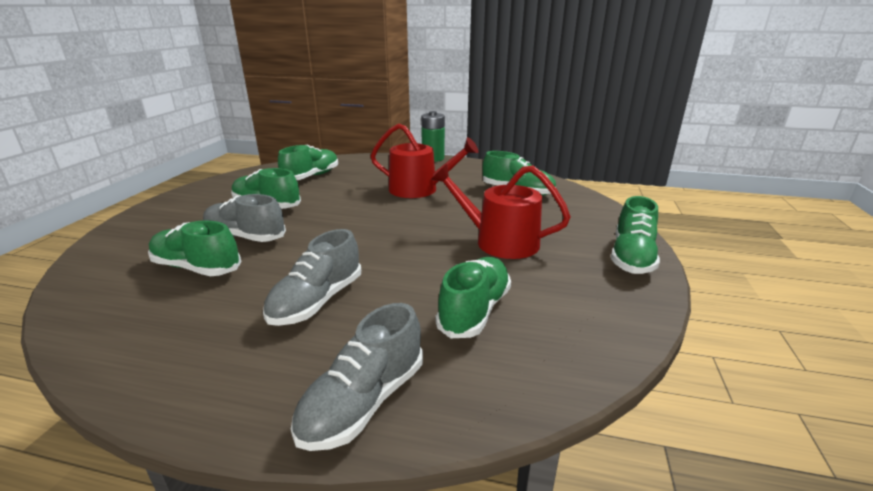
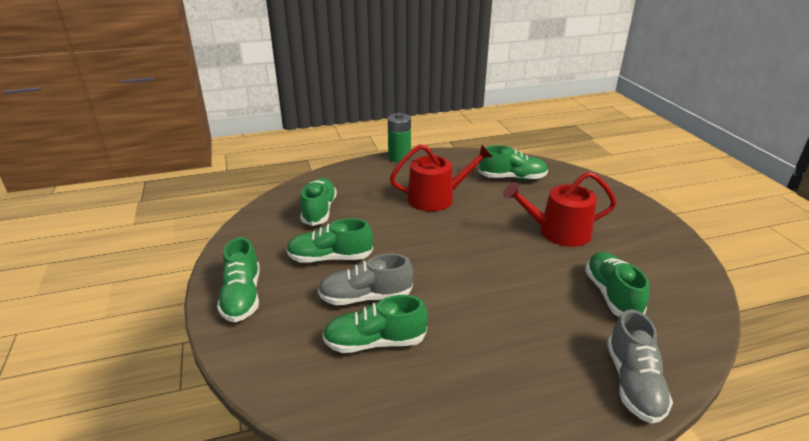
camera: 30 degrees left, 5 degrees up
(317, 301) = (510, 331): grey shoe -> none
(631, 257) = (646, 217): green shoe -> green shoe (242, 297)

